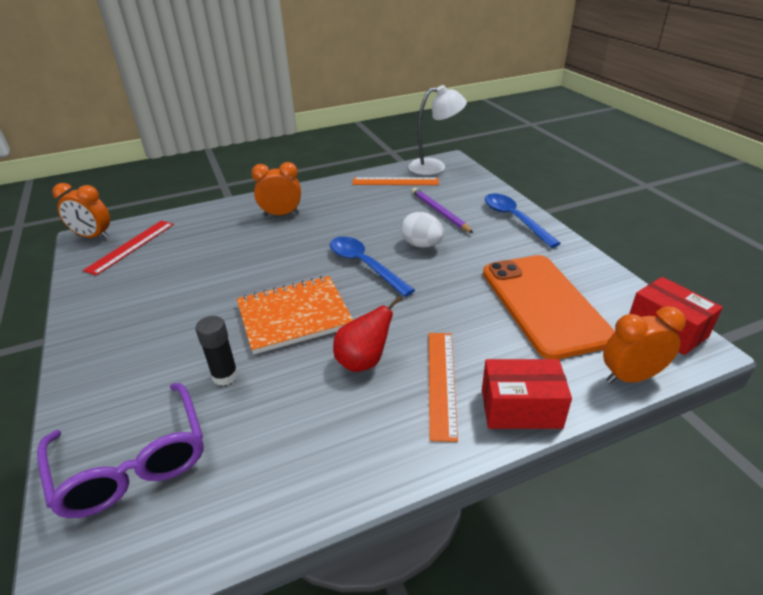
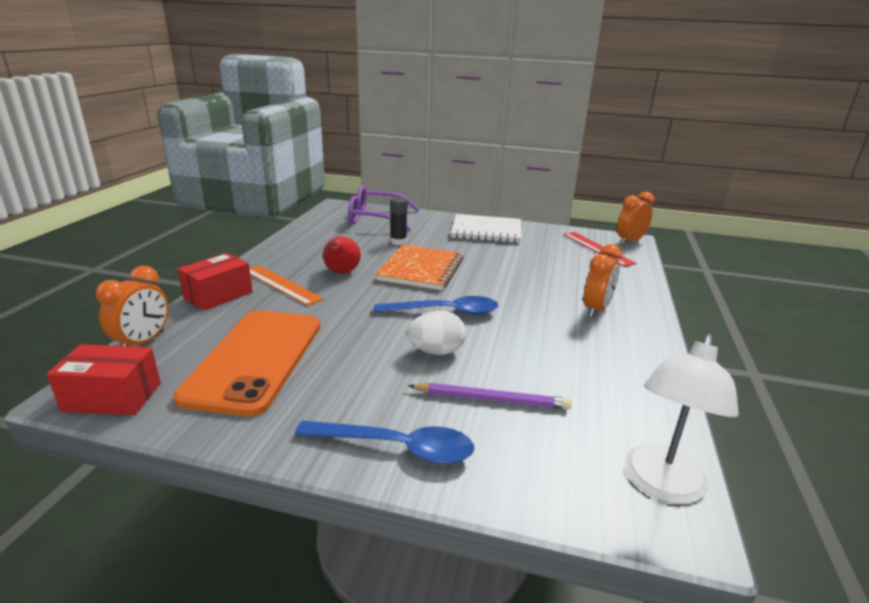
camera: 125 degrees right, 10 degrees down
(121, 328) = (486, 231): none -> white notebook
(395, 181) = (626, 412): orange ruler -> none
(544, 304) = (255, 359): orange phone -> orange phone turned 75 degrees clockwise

